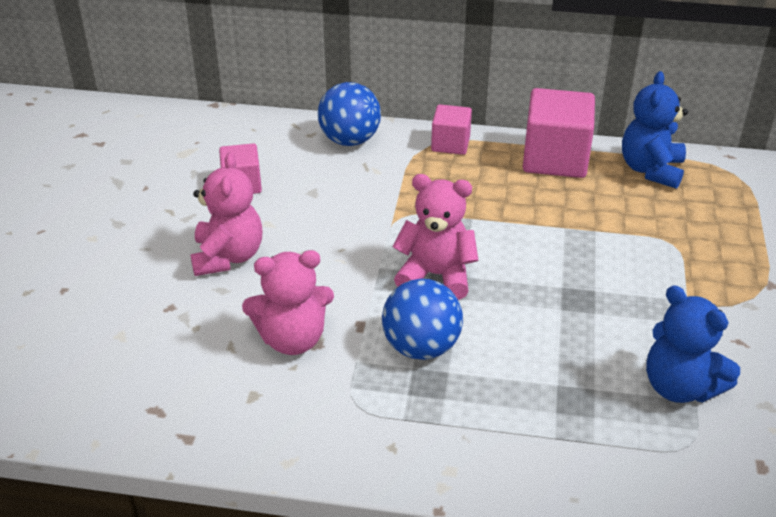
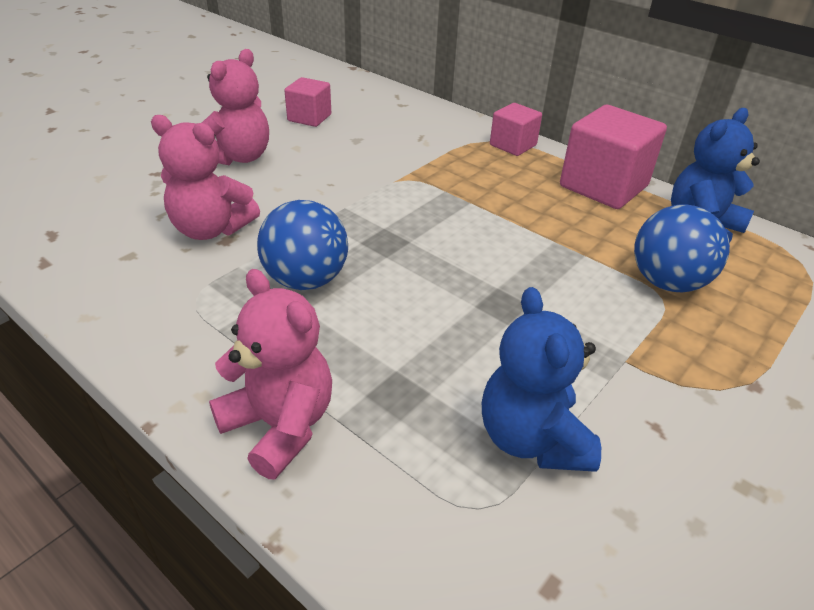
camera: 30 degrees right, 0 degrees up
(350, 140) = (428, 117): blue ball -> blue ball (667, 282)
(436, 275) = (386, 231): pink teddy bear -> pink teddy bear (280, 425)

